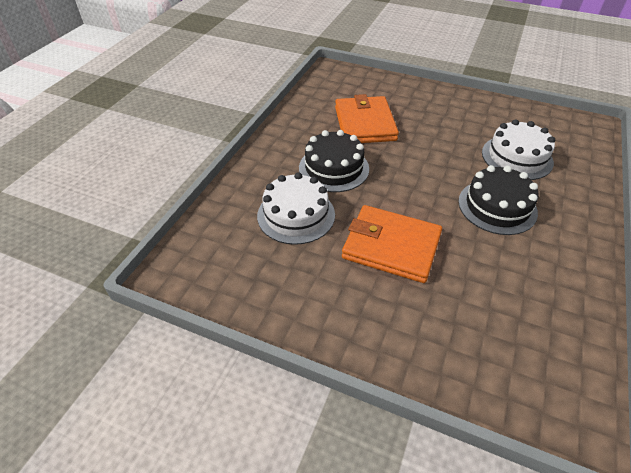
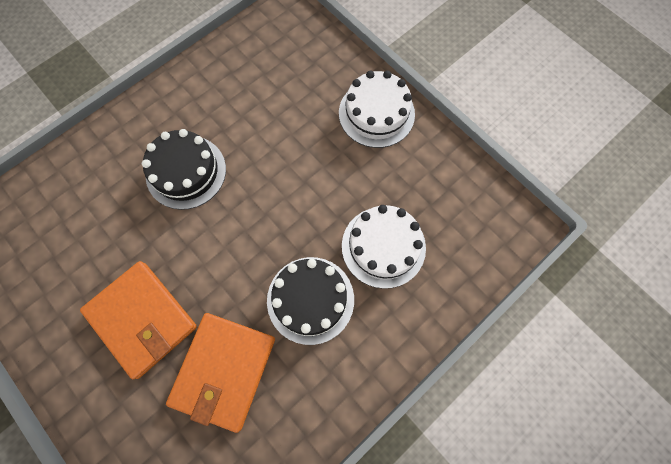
camera: 155 degrees left, 25 degrees up
(391, 246) = (314, 171): orange wallet -> orange wallet (142, 319)
(517, 157) = (102, 224): white cake -> white cake (376, 113)

